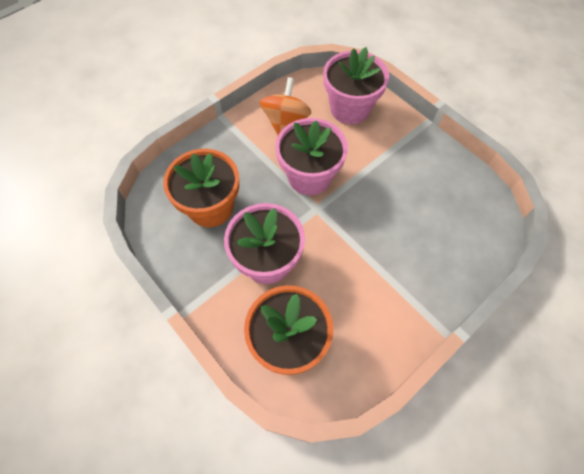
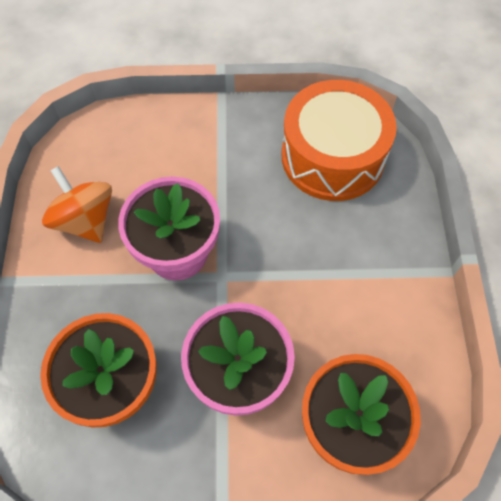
camera: 50 degrees left, 0 degrees up
(350, 108) = (134, 146): pink flower pot -> none
(453, 208) = (332, 156): none -> orange drum

